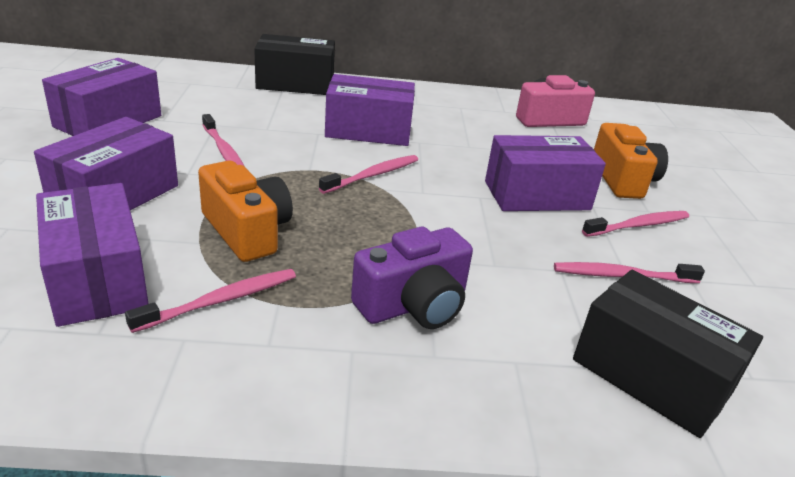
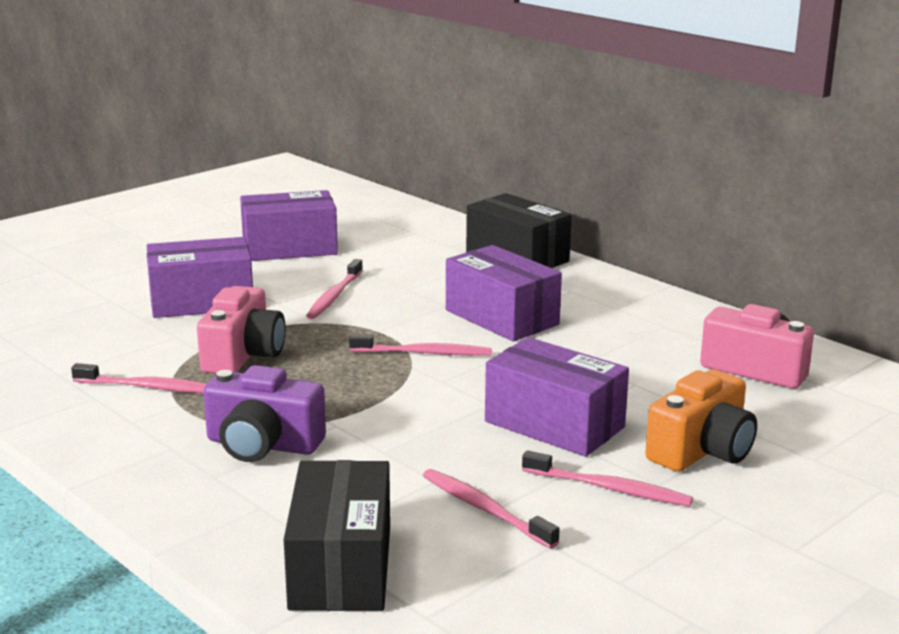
camera: 50 degrees right, 10 degrees down
(97, 279) = (106, 347): purple box -> none
(247, 231) = (243, 355): orange camera -> pink camera

